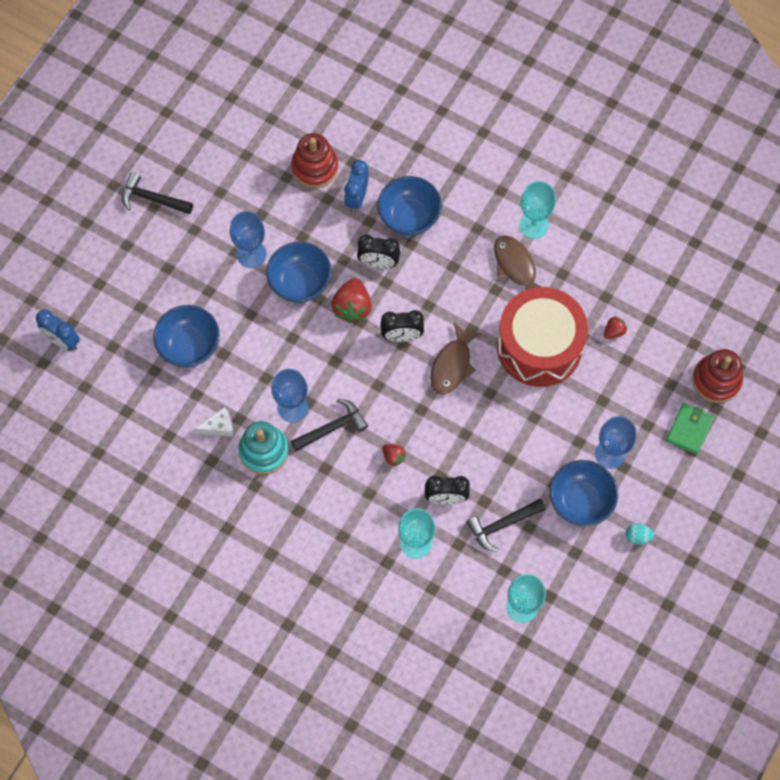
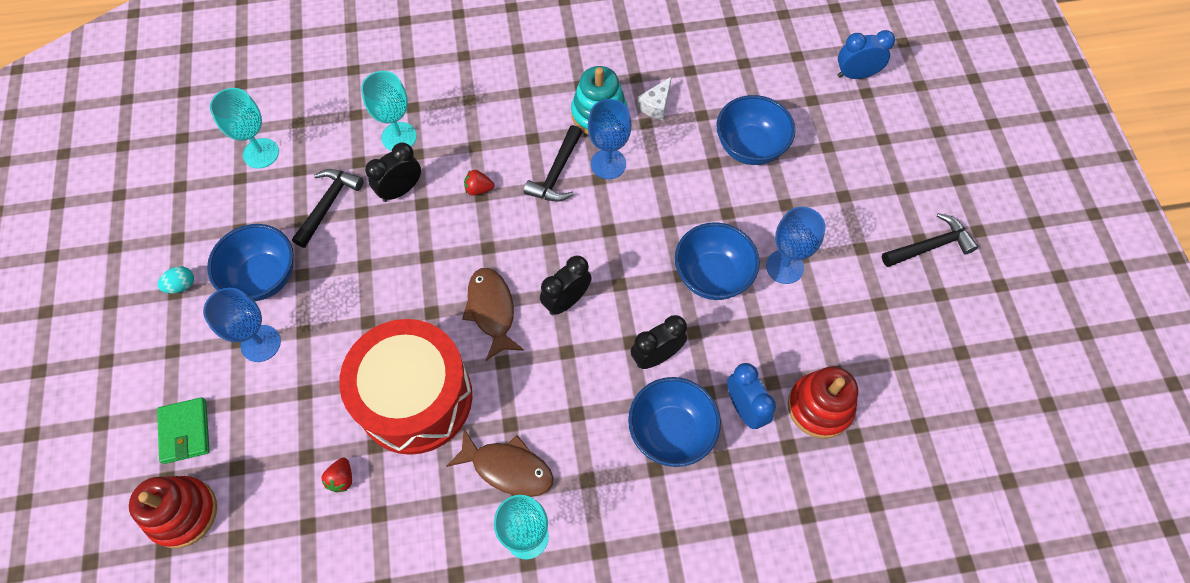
camera: 140 degrees right, 5 degrees down
(352, 307) = (640, 291): red strawberry -> none

